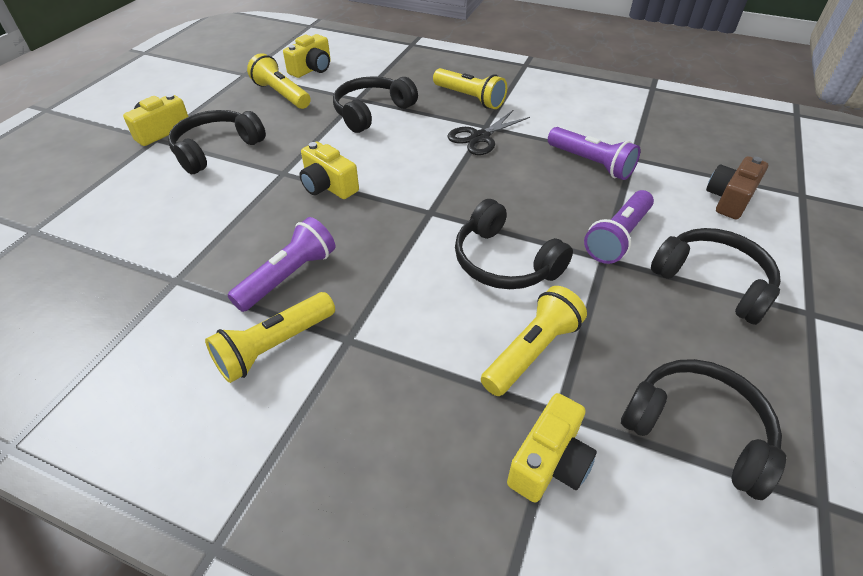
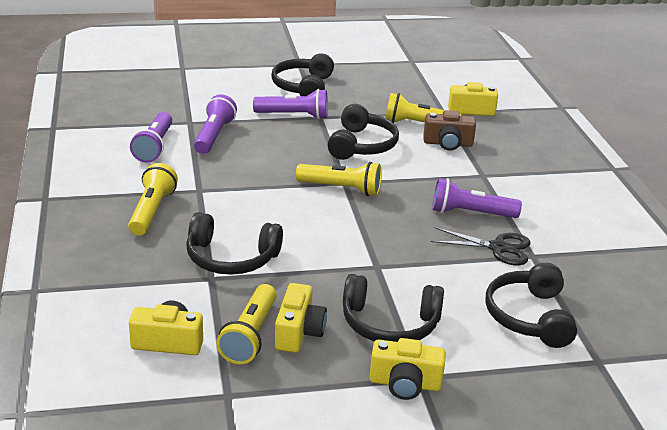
camera: 125 degrees left, 15 degrees down
(275, 346) = (519, 195): yellow flashlight -> yellow flashlight (341, 189)
(328, 186) = (367, 236): yellow camera -> yellow camera (298, 332)
(480, 137) = (221, 188): black scissors -> black scissors (498, 248)
(585, 125) = (154, 147): none -> purple flashlight
(697, 430) = (410, 84): black headphones -> black headphones (529, 317)
(729, 199) = (211, 87): brown camera -> brown camera (448, 144)

